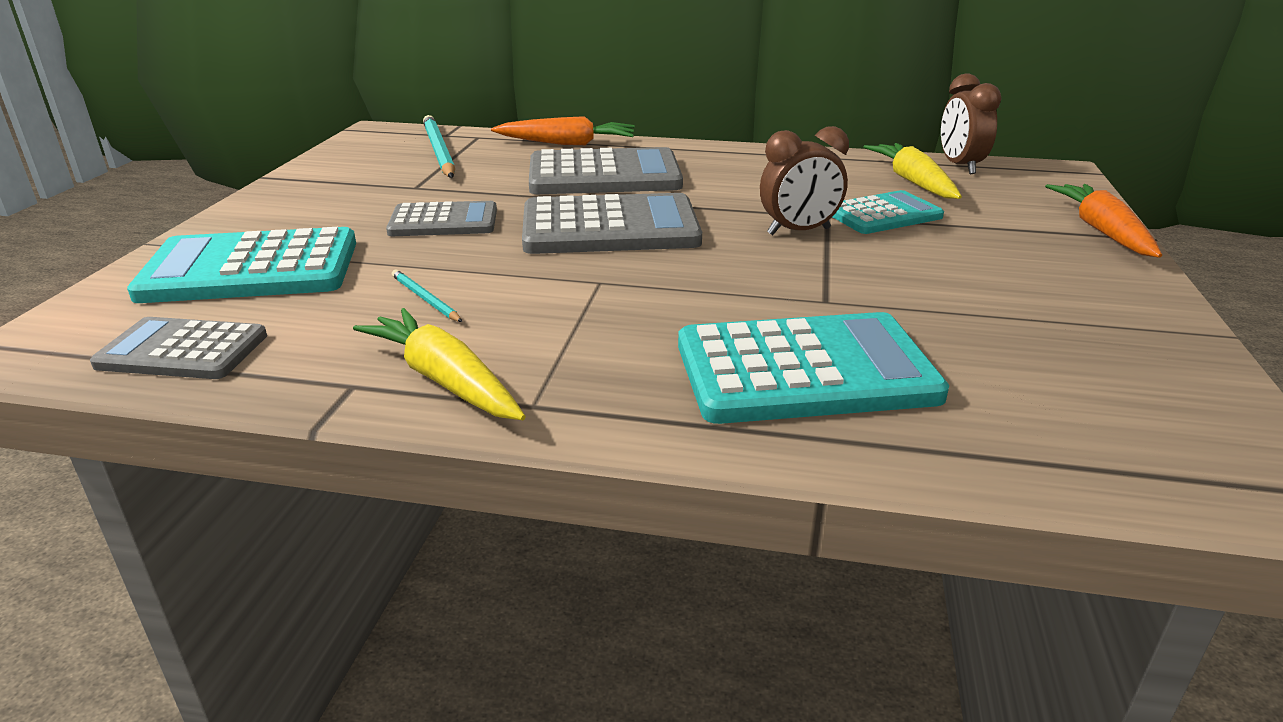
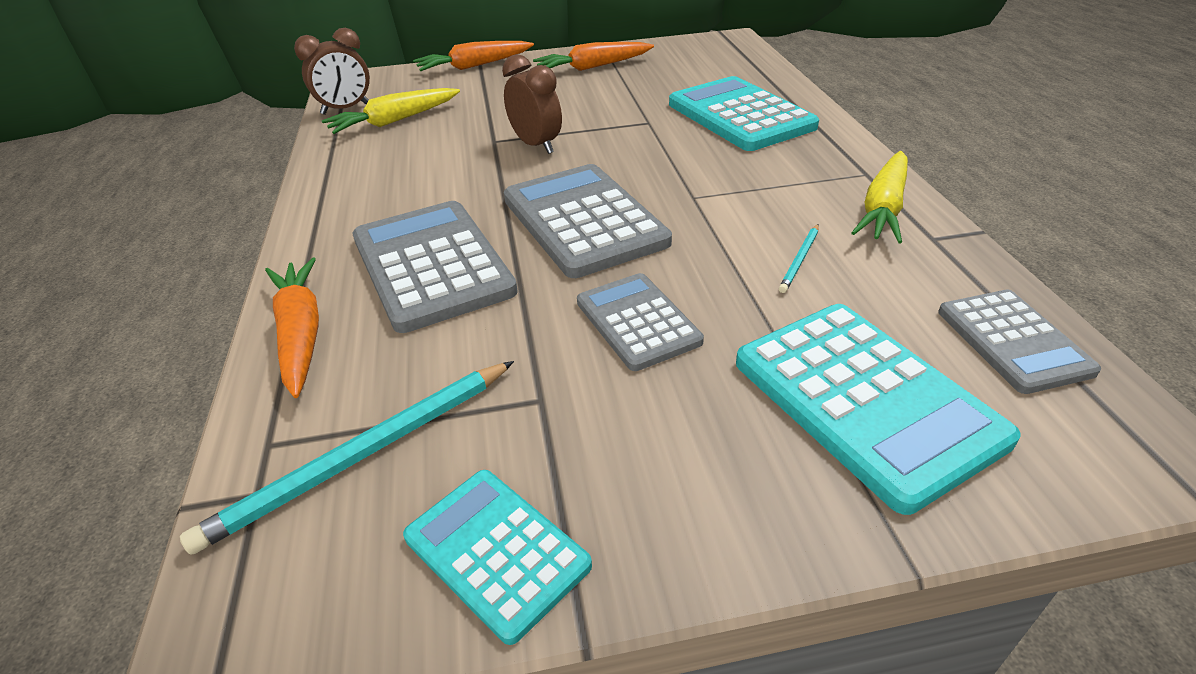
camera: 110 degrees left, 10 degrees up
(883, 214) = (480, 123): turquoise calculator -> turquoise calculator (496, 551)
(1082, 305) = (593, 67): none -> orange carrot

